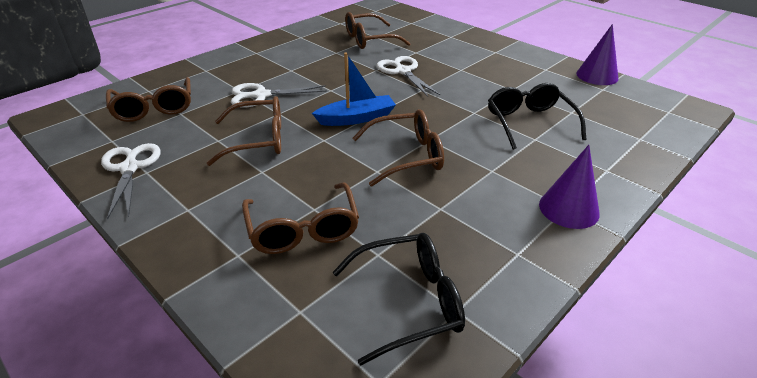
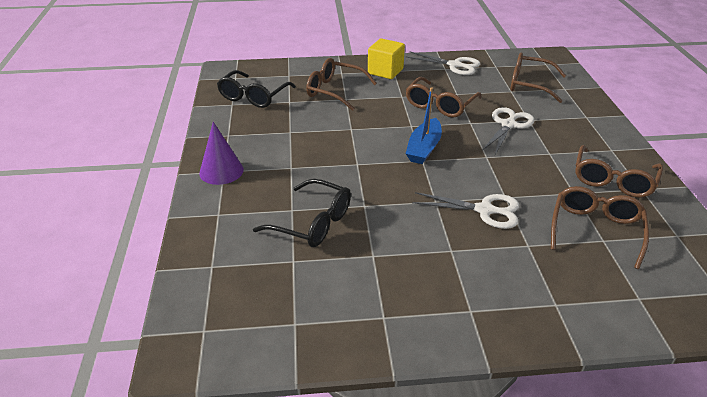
camera: 130 degrees right, 0 degrees up
(196, 215) = (385, 71): none -> yellow cube
(407, 156) = (350, 145): brown glasses -> brown glasses (613, 180)
(597, 76) = (321, 348): purple cone -> none

